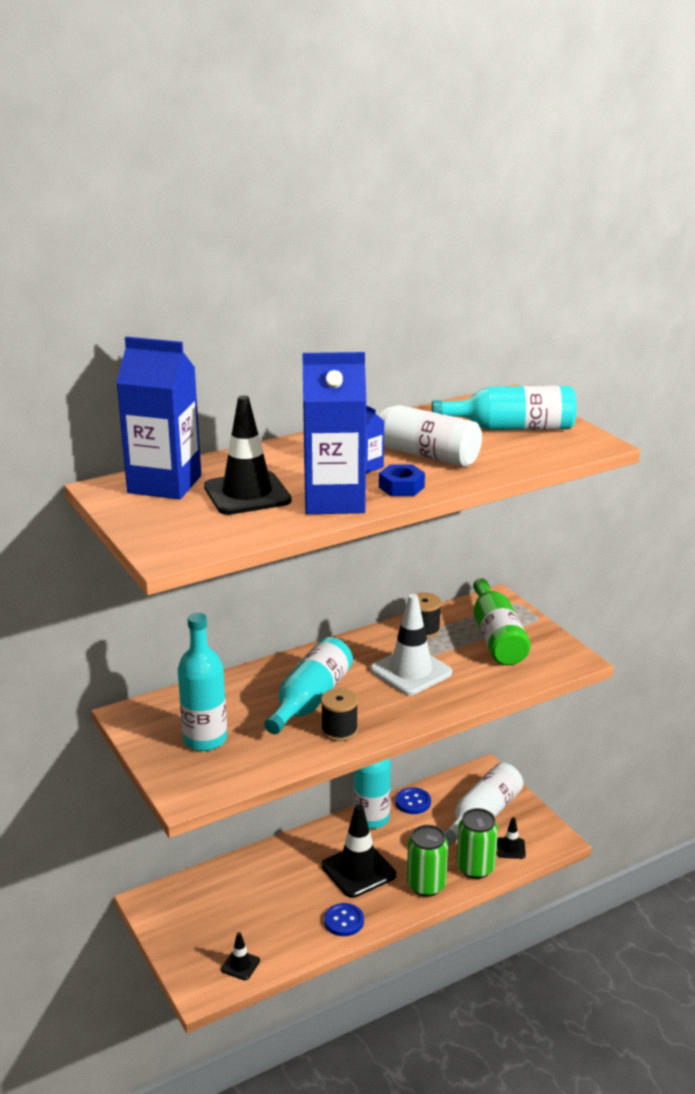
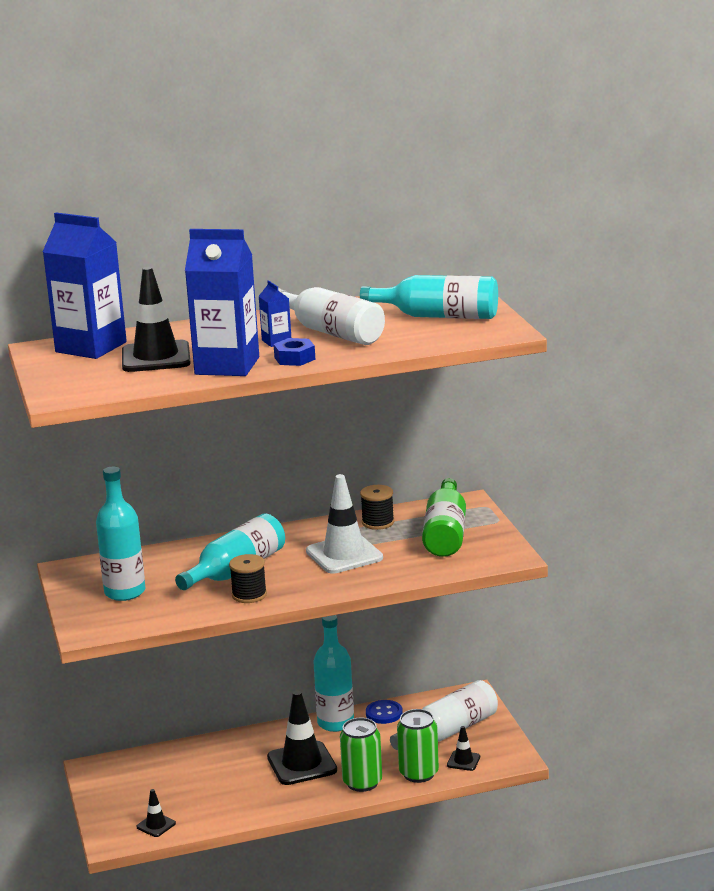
camera: 15 degrees right, 5 degrees down
(344, 921) = (268, 802): blue button -> none

